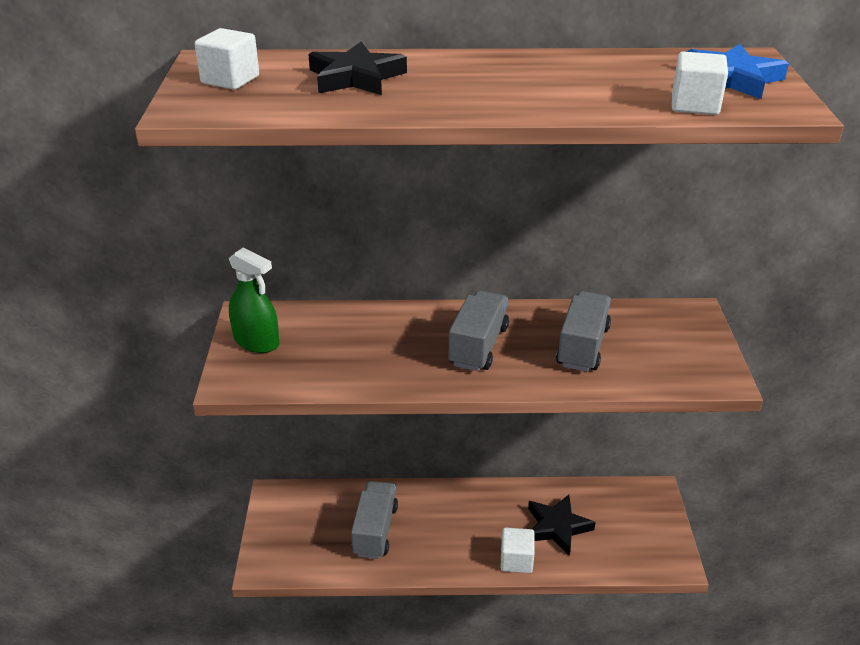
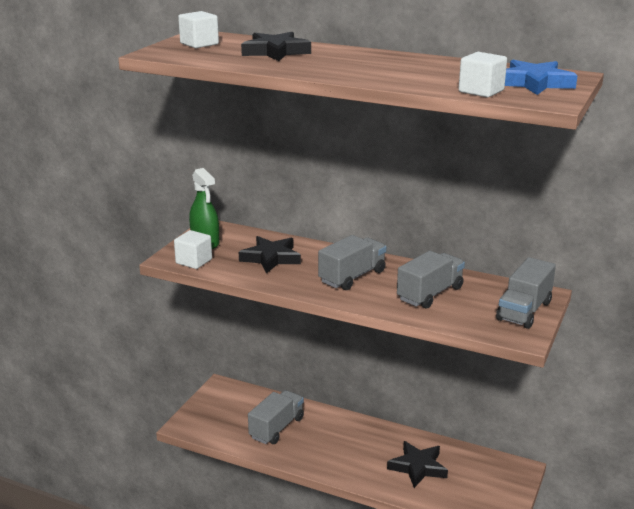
camera: 25 degrees right, 10 degrees down
(360, 344) = (271, 258): none -> black star
(516, 560) = (369, 478): white cube -> white cube (194, 261)
(695, 342) = (524, 311): none -> grey truck

